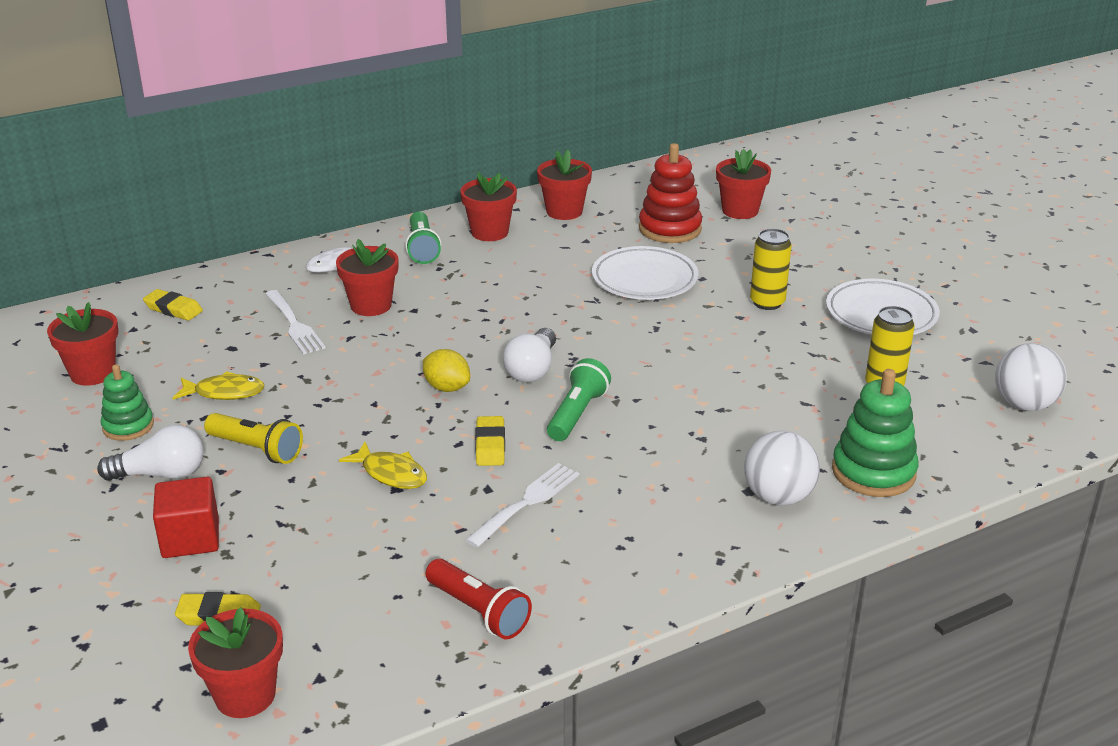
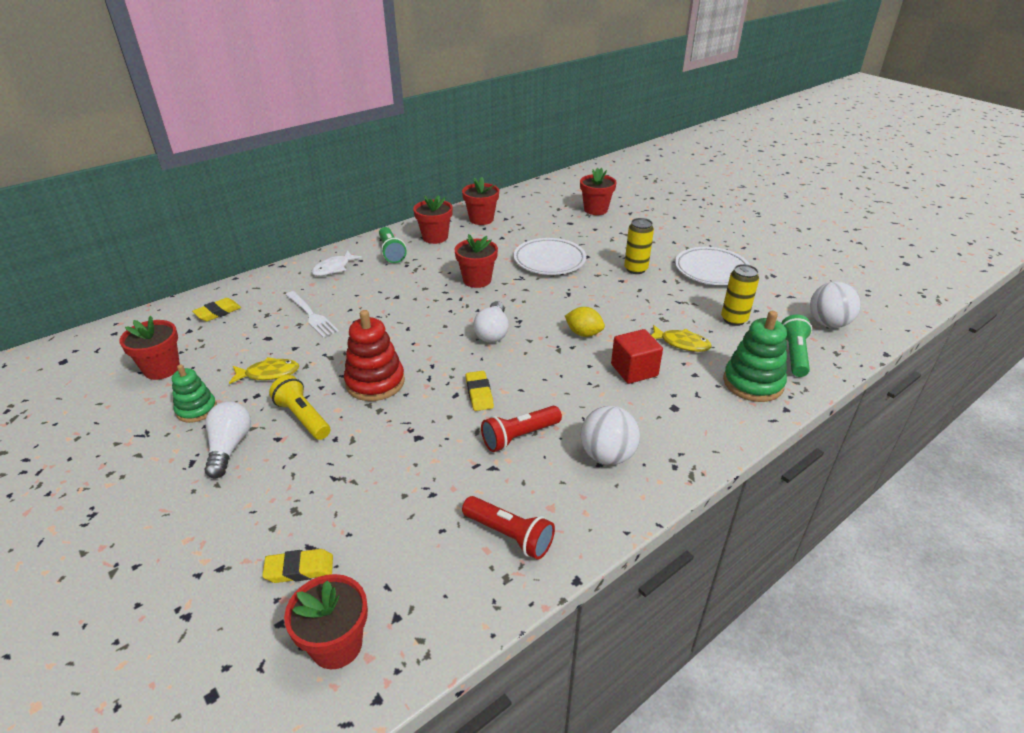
camera: 10 degrees left, 5 degrees up
(161, 474) = (229, 447): white light bulb -> white light bulb turned 75 degrees counterclockwise
(173, 309) = (218, 312): yellow eraser -> yellow eraser turned 60 degrees counterclockwise
(190, 538) = (263, 501): red cube -> red cube (634, 370)
(257, 449) = (303, 417): yellow flashlight -> yellow flashlight turned 150 degrees counterclockwise
(371, 305) = (365, 296): red flower pot -> red flower pot (477, 280)
(391, 474) = (411, 425): yellow fish -> yellow fish (681, 343)
(447, 387) = (435, 352): yellow lemon -> yellow lemon (583, 333)
(527, 502) = (519, 436): white fork -> red flashlight
(577, 414) = (534, 362): green flashlight -> green flashlight (794, 354)
(670, 229) = (554, 225): red stacking toy -> red stacking toy (375, 382)
(778, 497) = (696, 410): white ball -> white ball (607, 455)

